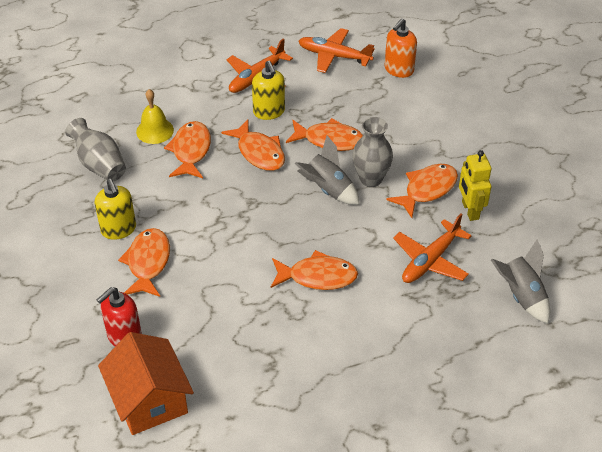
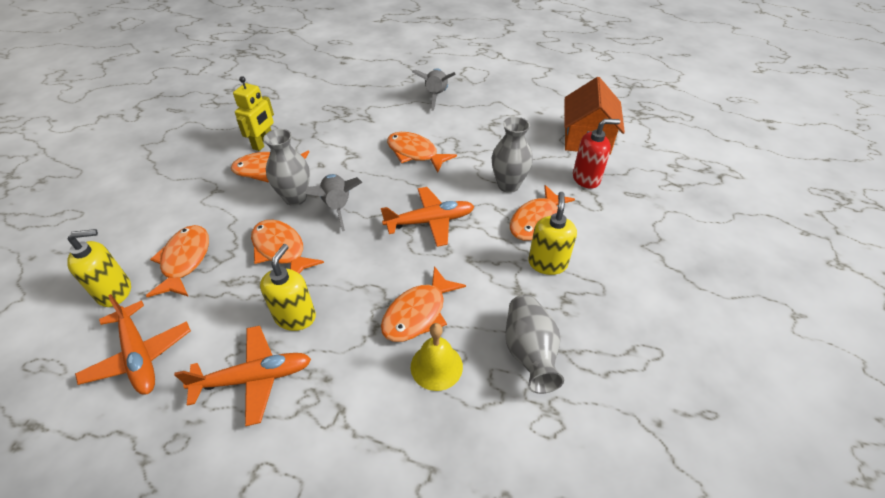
camera: 145 degrees left, 0 degrees up
(198, 287) = (508, 185): none -> grey vase
(259, 152) = (355, 273): orange fish -> orange fish (185, 261)
(398, 70) = (115, 292): orange soap dispenser -> yellow soap dispenser
(430, 260) = (331, 129): orange plane -> orange plane (429, 221)
(521, 296) = (308, 92): grey rocket -> grey rocket (436, 96)

